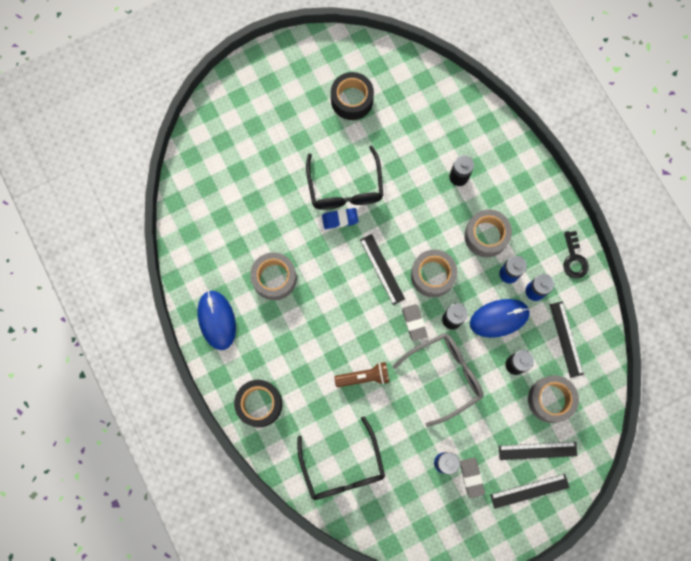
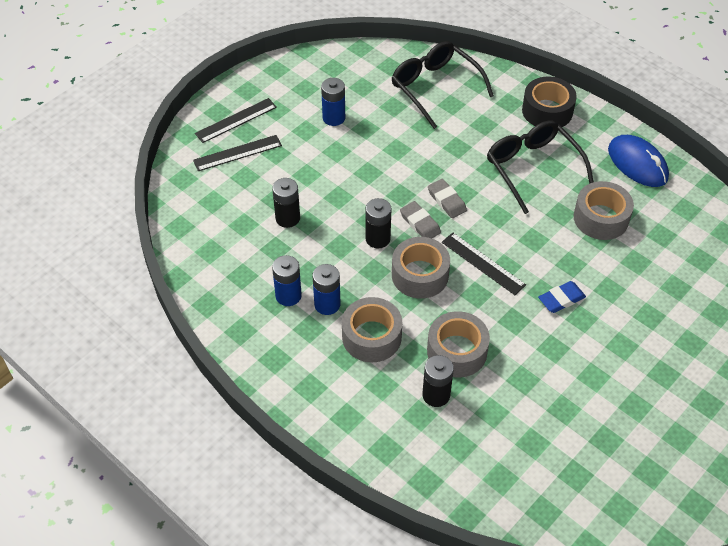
camera: 160 degrees right, 25 degrees down
(345, 188) = (574, 335): black glasses -> black glasses (533, 168)
(352, 100) = (628, 447): black tape -> none
(364, 377) = (451, 161): brown flashlight -> none
(445, 376) = (363, 186): grey glasses -> none
(471, 477) = (300, 114): grey eraser -> grey eraser (446, 201)
(499, 318) = (322, 256): blue mouse -> none
(550, 400) = (236, 198): grey tape -> grey tape (457, 351)
(566, 339) = (235, 259): black ruler -> none
(574, 259) = (249, 345): black key -> none

